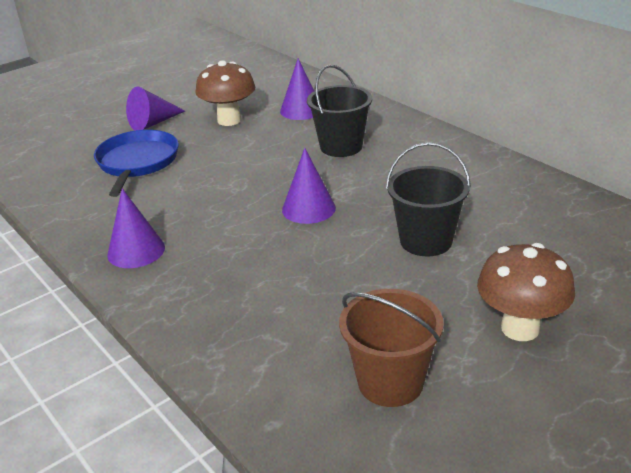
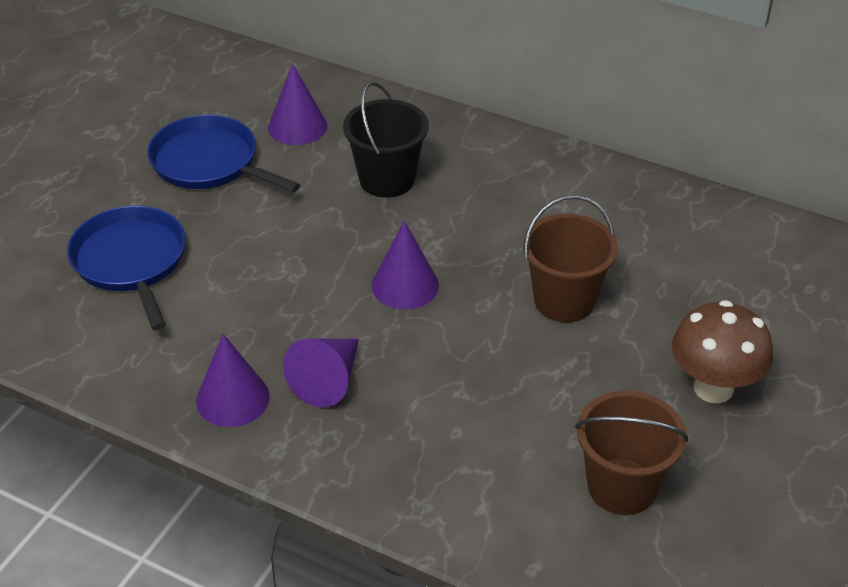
camera: 25 degrees left, 10 degrees up
(153, 123) = (102, 188): purple cone -> purple cone (328, 380)
(229, 120) = (209, 163): brown mushroom -> blue pan
(426, 241) = (564, 300): black bucket -> brown bucket

